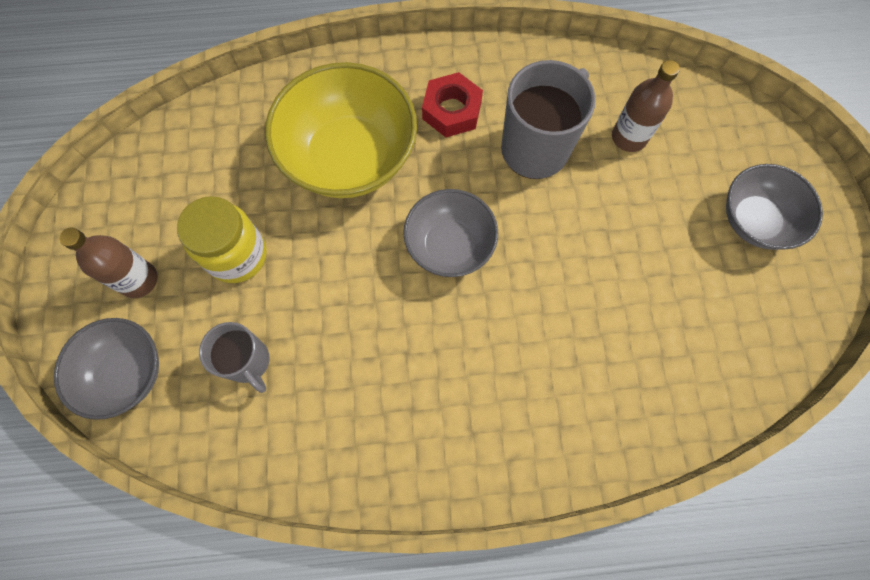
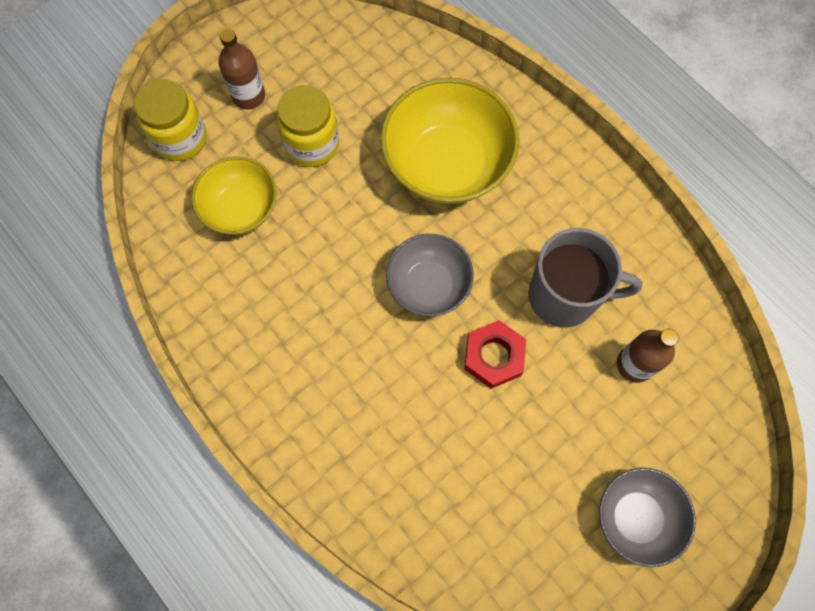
camera: 55 degrees right, 0 degrees up
(126, 373) = (180, 138): grey bowl -> yellow jar
(248, 362) = (241, 208): grey mug -> yellow bowl
(451, 110) = (547, 210): red nut -> red nut (493, 356)

